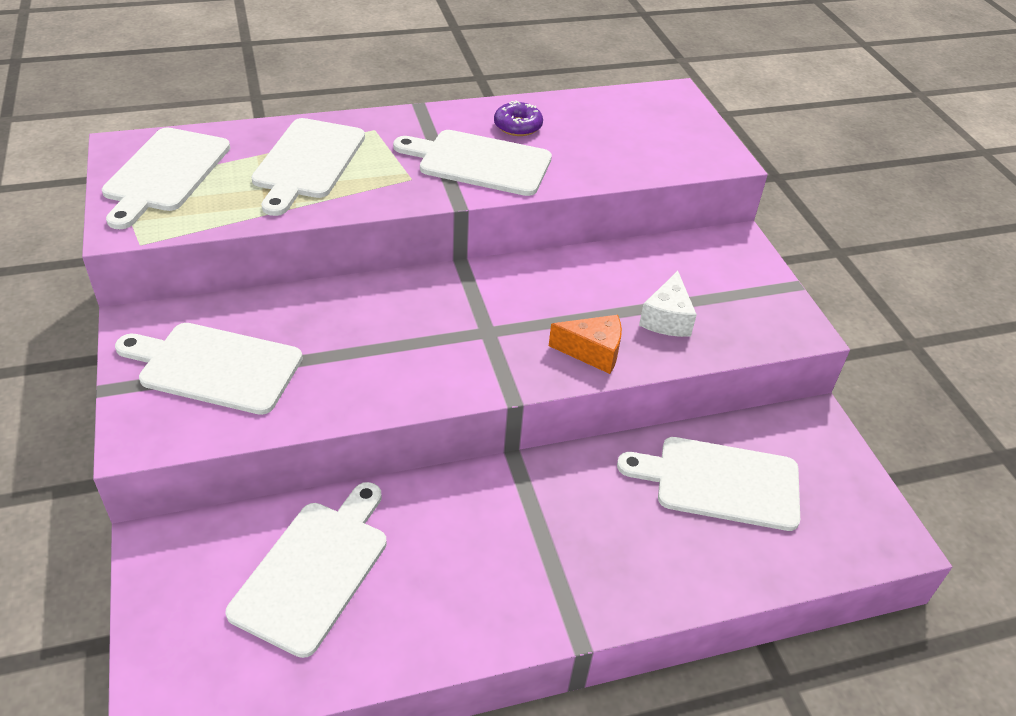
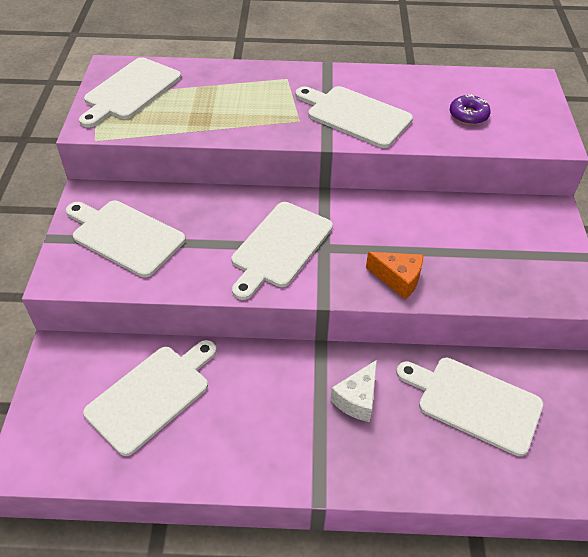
camera: 20 degrees right, 5 degrees up
(308, 162) = (230, 97): white cutting board -> white cutting board (280, 247)
(518, 126) = (396, 90): purple donut -> purple donut (468, 115)
(667, 319) = (468, 264): white cheese -> white cheese (357, 399)

